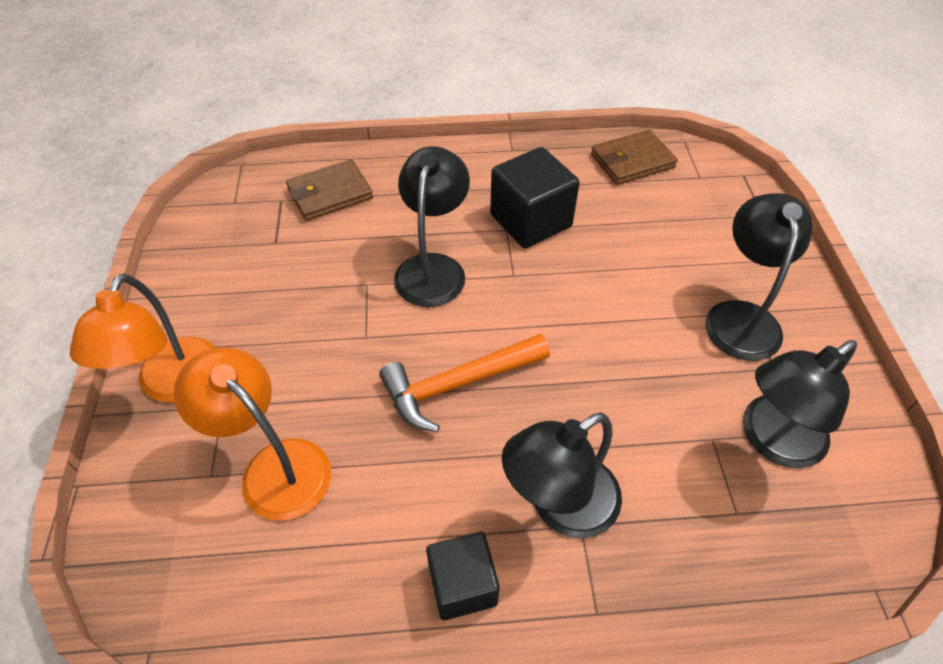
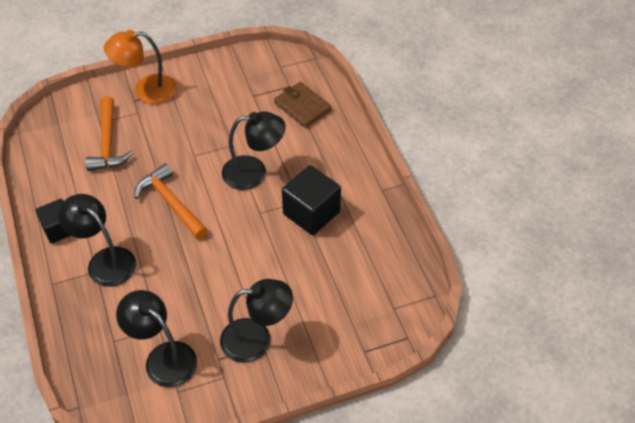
camera: 75 degrees right, 0 degrees up
(274, 466) = (108, 143): orange lamp -> orange hammer
(632, 161) = (396, 263): brown wallet -> none

